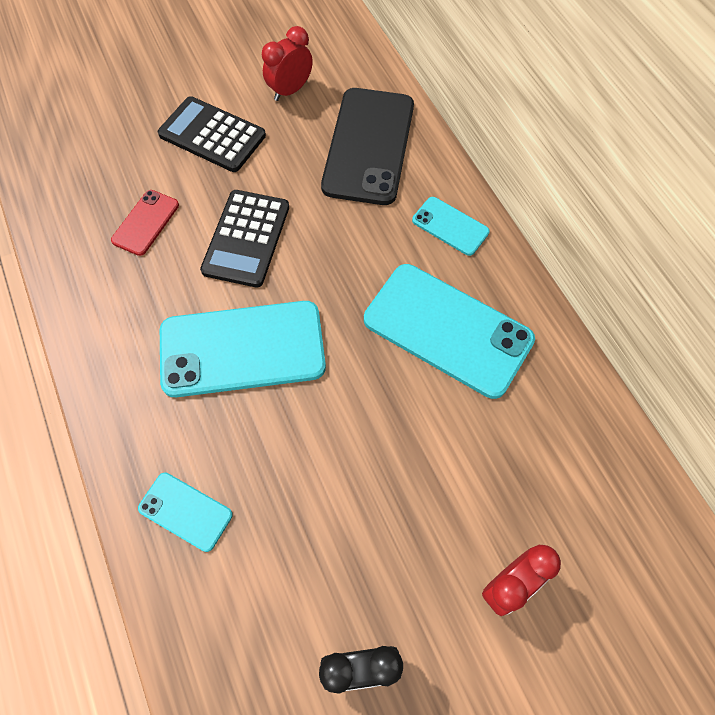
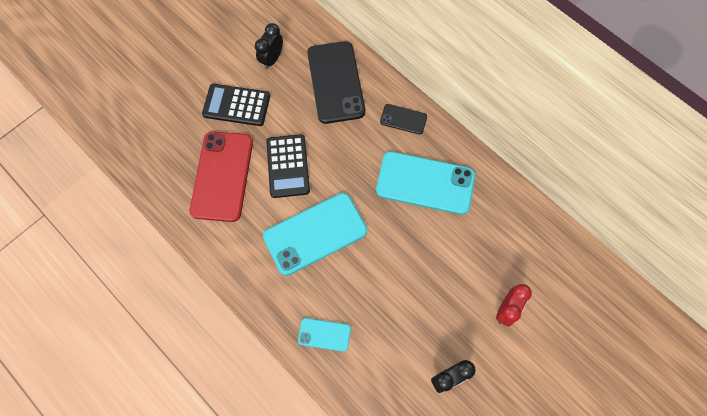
camera: 20 degrees left, 5 degrees up
(146, 223) = (222, 176): red phone -> red phone, size x2.03
(290, 90) = (272, 59): red clock -> black clock
(450, 226) = (403, 119): turquoise phone -> black phone

